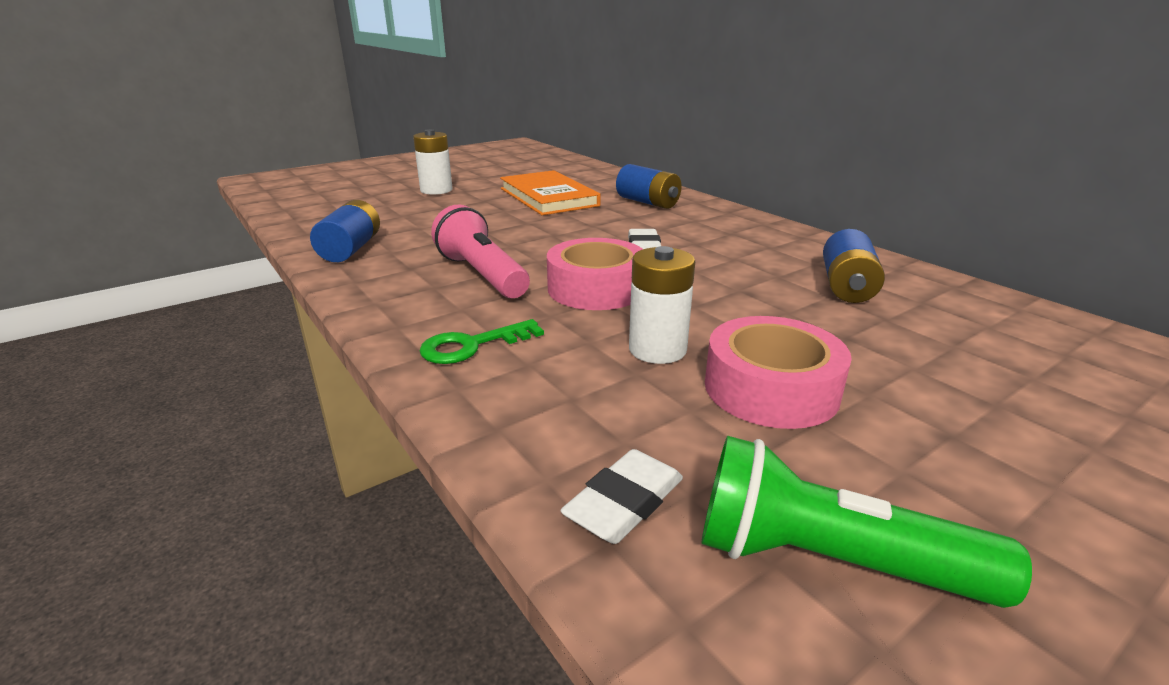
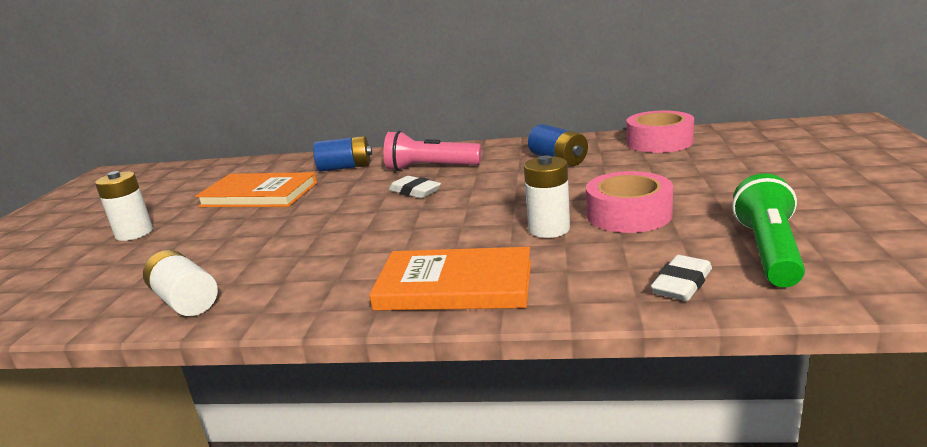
camera: 45 degrees left, 5 degrees down
(350, 249) = (185, 301): blue battery -> white battery
(472, 345) = (454, 285): green key -> orange book
(481, 275) = (350, 256): pink flashlight -> pink flashlight (430, 168)
(596, 288) = (444, 223): pink tape -> pink tape (659, 142)
(624, 503) = (682, 284): white eraser -> white eraser turned 45 degrees clockwise
(828, 561) = (768, 251): green flashlight -> green flashlight turned 135 degrees clockwise

